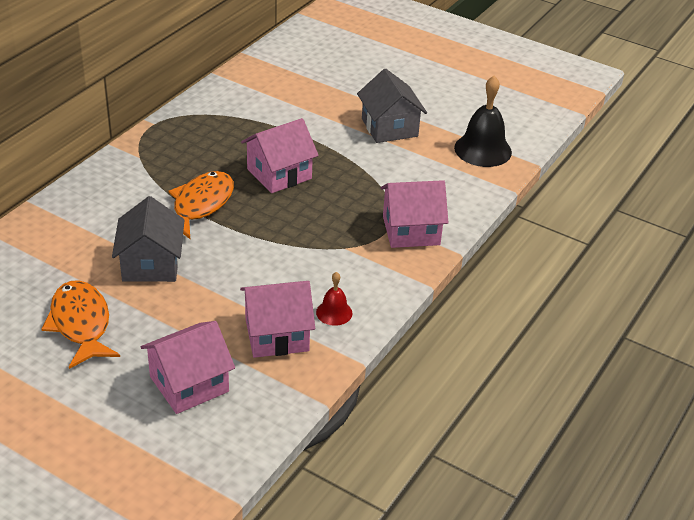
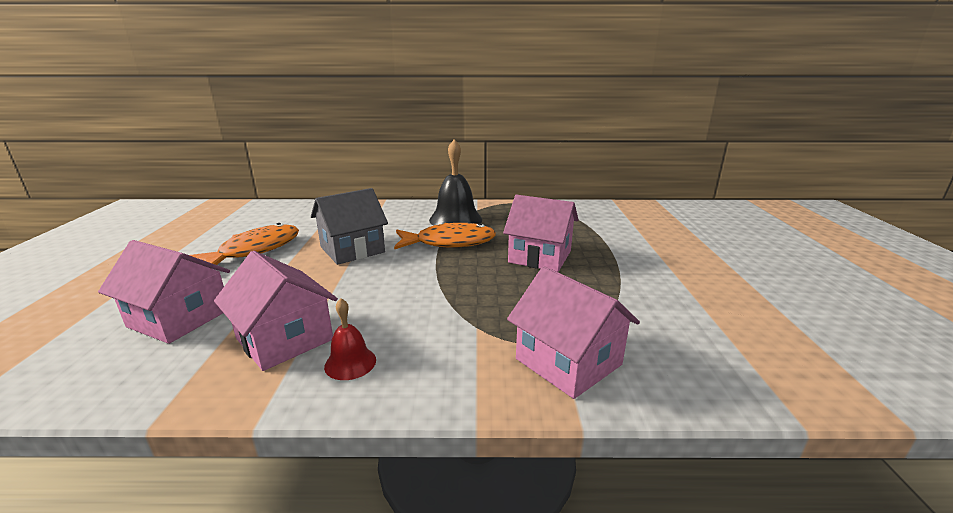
camera: 60 degrees right, 15 degrees down
(389, 127) = (709, 281): grey house -> none
(483, 150) = (816, 357): black bell -> black bell (455, 219)

